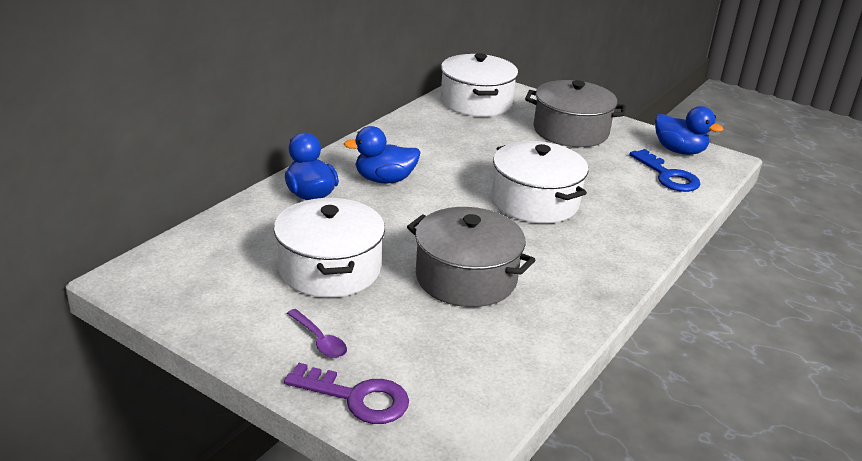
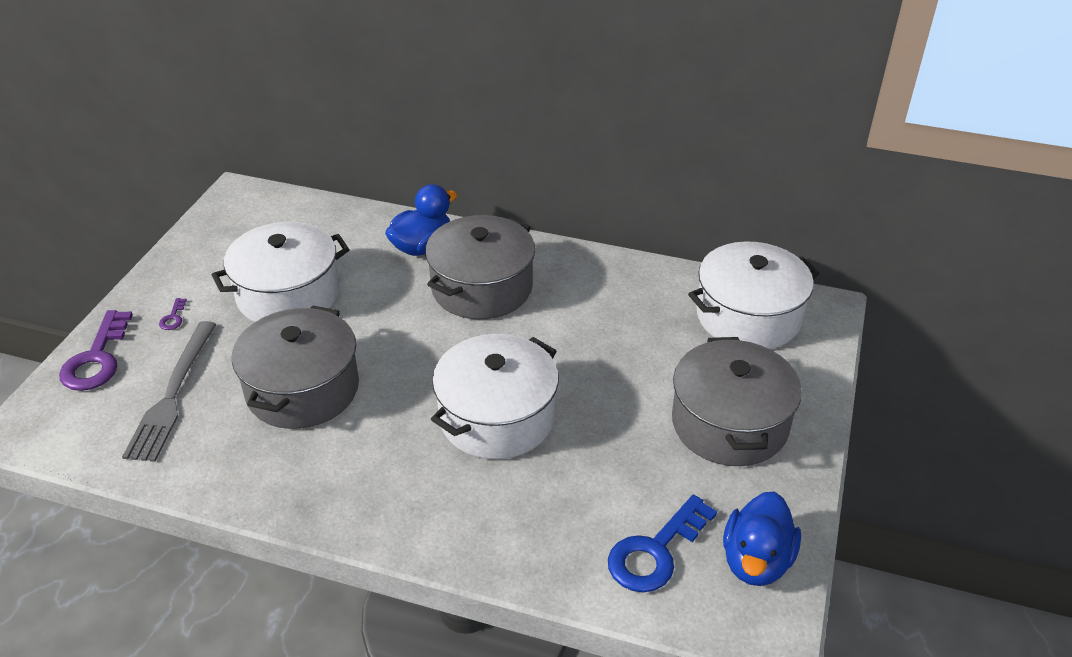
camera: 75 degrees right, 10 degrees up
(319, 340) = (173, 318): purple spoon -> purple key
(384, 180) = (482, 287): blue duck -> grey pot
(439, 350) = (172, 394): none -> grey fork

